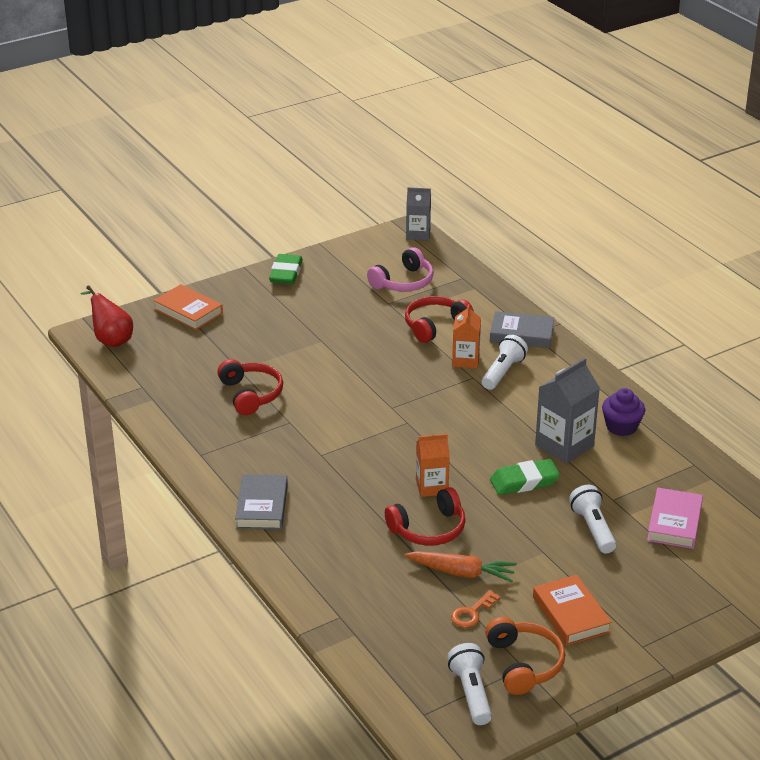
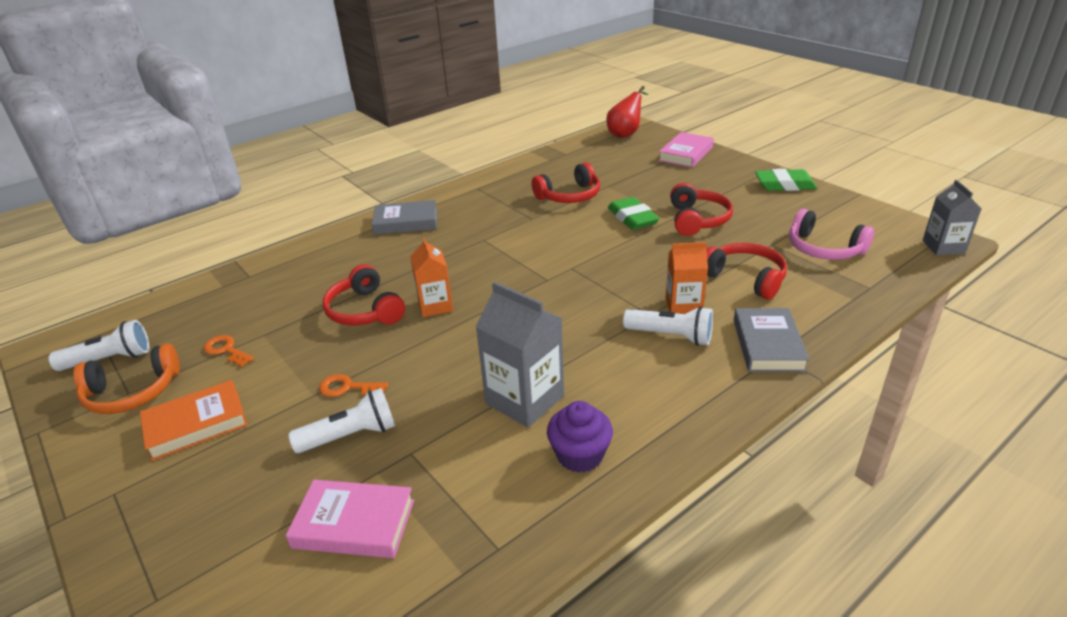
camera: 85 degrees right, 0 degrees up
(188, 311) = (686, 154): orange book -> pink book
(332, 330) = (697, 220): none -> red headphones
(461, 572) = (291, 338): orange carrot -> none
(524, 481) = (446, 370): green eraser -> green eraser (632, 218)
(537, 533) = (347, 387): none -> orange key

